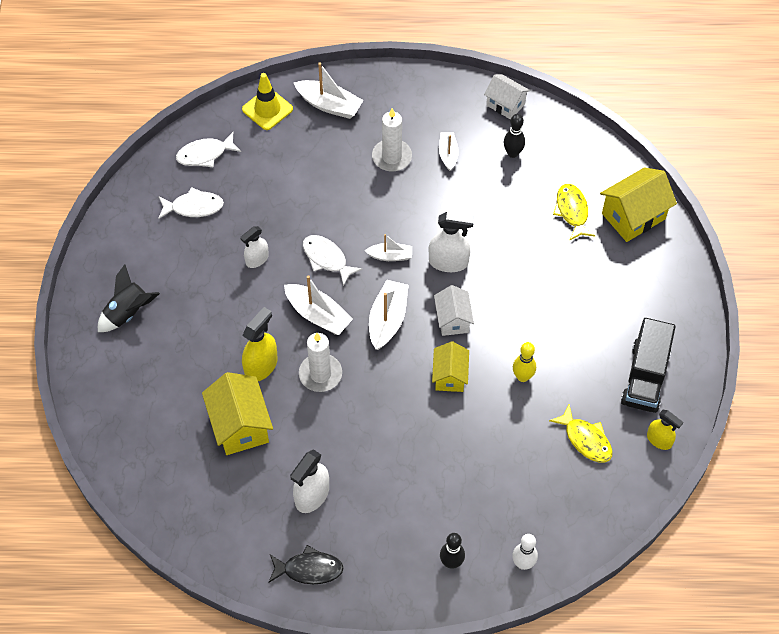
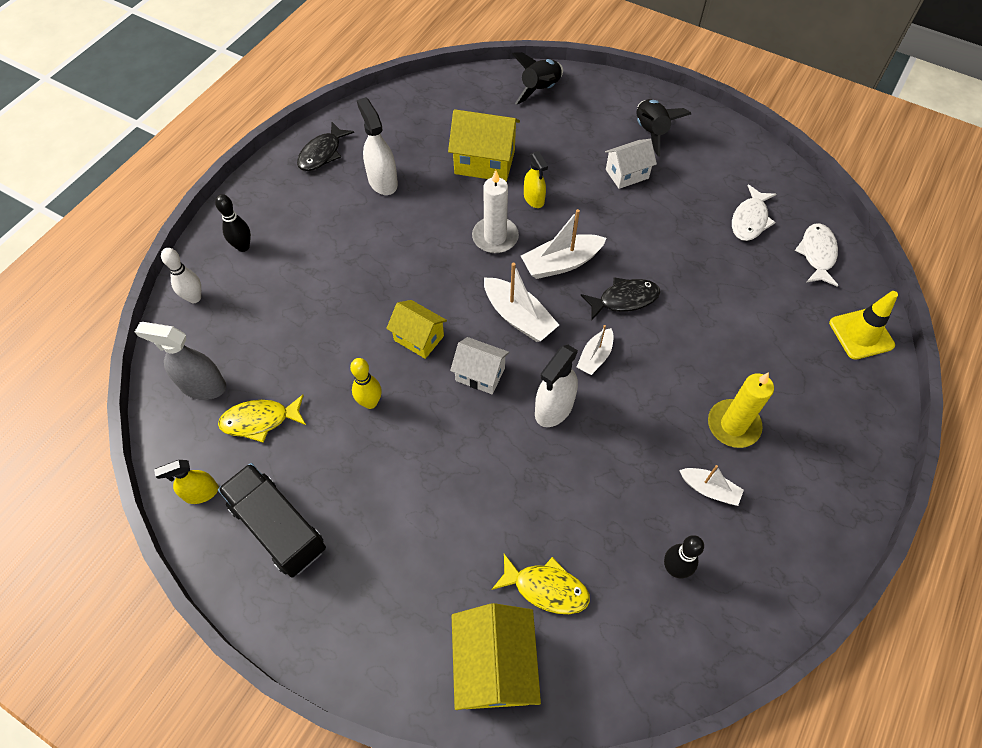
camera: 120 degrees right, 0 degrees up
(118, 427) = (540, 90): none -> black rocket
(257, 259) = (657, 243): white spray bottle -> none
(261, 366) = (534, 199): yellow spray bottle -> yellow spray bottle, size x0.66
(327, 259) = (624, 299): white fish -> black fish
(329, 105) = (844, 398): white boat -> none
(392, 157) = (733, 425): white candle -> yellow candle
(505, 104) = (762, 608): white house -> white house (627, 174)
(588, 498) = (203, 386): none -> grey spray bottle

